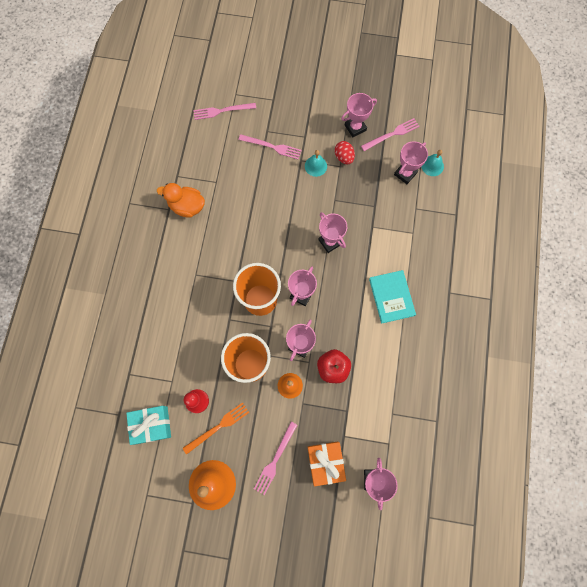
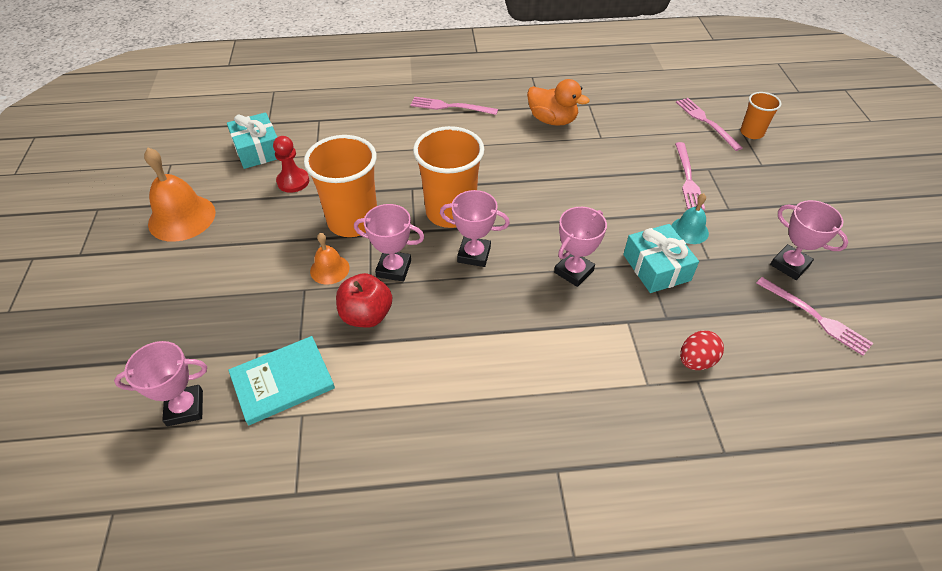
camera: 75 degrees right, 25 degrees down
(187, 206) = (552, 120): orange duck -> orange duck turned 120 degrees clockwise
(218, 427) = (260, 208): orange fork -> none
(242, 90) = (751, 133): none -> orange cup
(275, 460) = (216, 275): pink fork -> pink fork (450, 107)
(325, 462) = (213, 335): orange gift -> none
(339, 196) = (656, 267): none -> turquoise gift
(344, 157) = (727, 261): red egg -> red egg (696, 361)
(391, 297) = (513, 374): turquoise book -> turquoise book (282, 381)
(405, 174) = (754, 351): pink trophy -> none
(432, 166) = (799, 392): turquoise bell -> none

